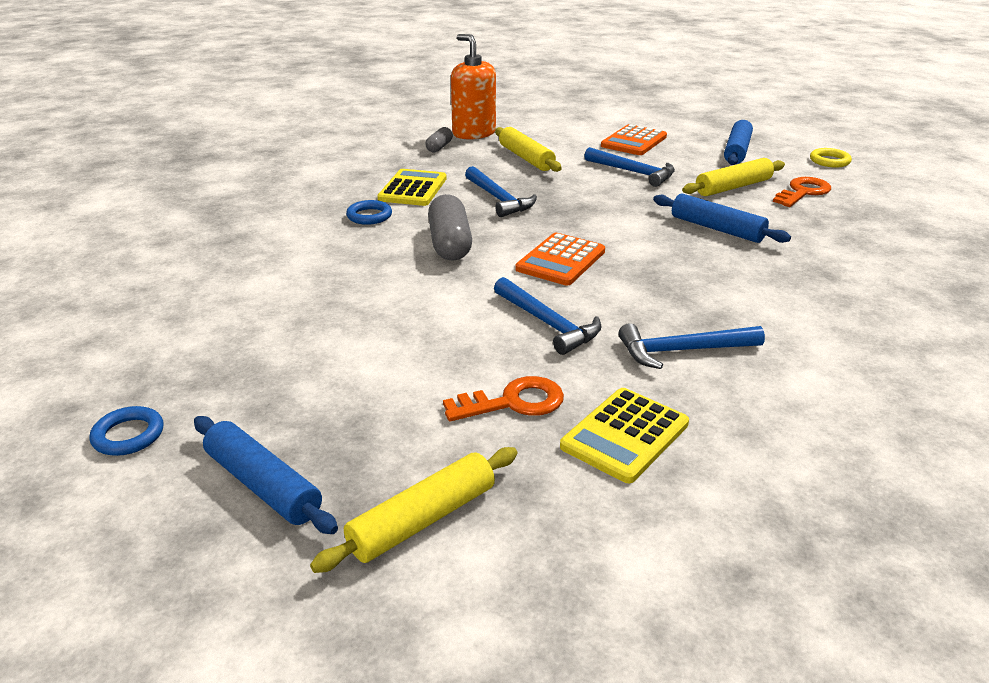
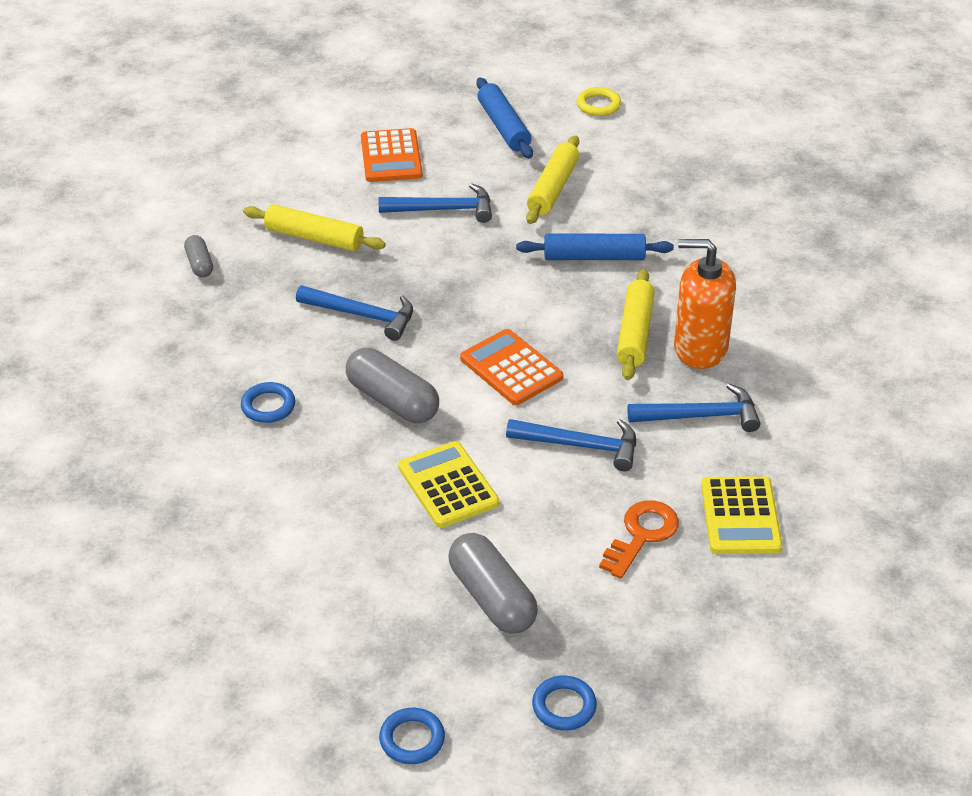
camera: 40 degrees left, 10 degrees up
(263, 485) = (564, 706): blue rolling pin -> blue ring
(333, 380) = (492, 598): none -> grey capsule
(413, 189) = (259, 345): yellow calculator -> yellow calculator (448, 485)
(422, 520) = (693, 659): yellow rolling pin -> yellow rolling pin (635, 333)
(474, 133) = (207, 221): orange soap dispenser -> orange soap dispenser (700, 348)
(560, 260) = (511, 368): orange calculator -> orange calculator turned 150 degrees clockwise
(682, 350) = (701, 416): blue hammer -> blue hammer turned 135 degrees counterclockwise
(803, 192) = (617, 167): orange key -> none

